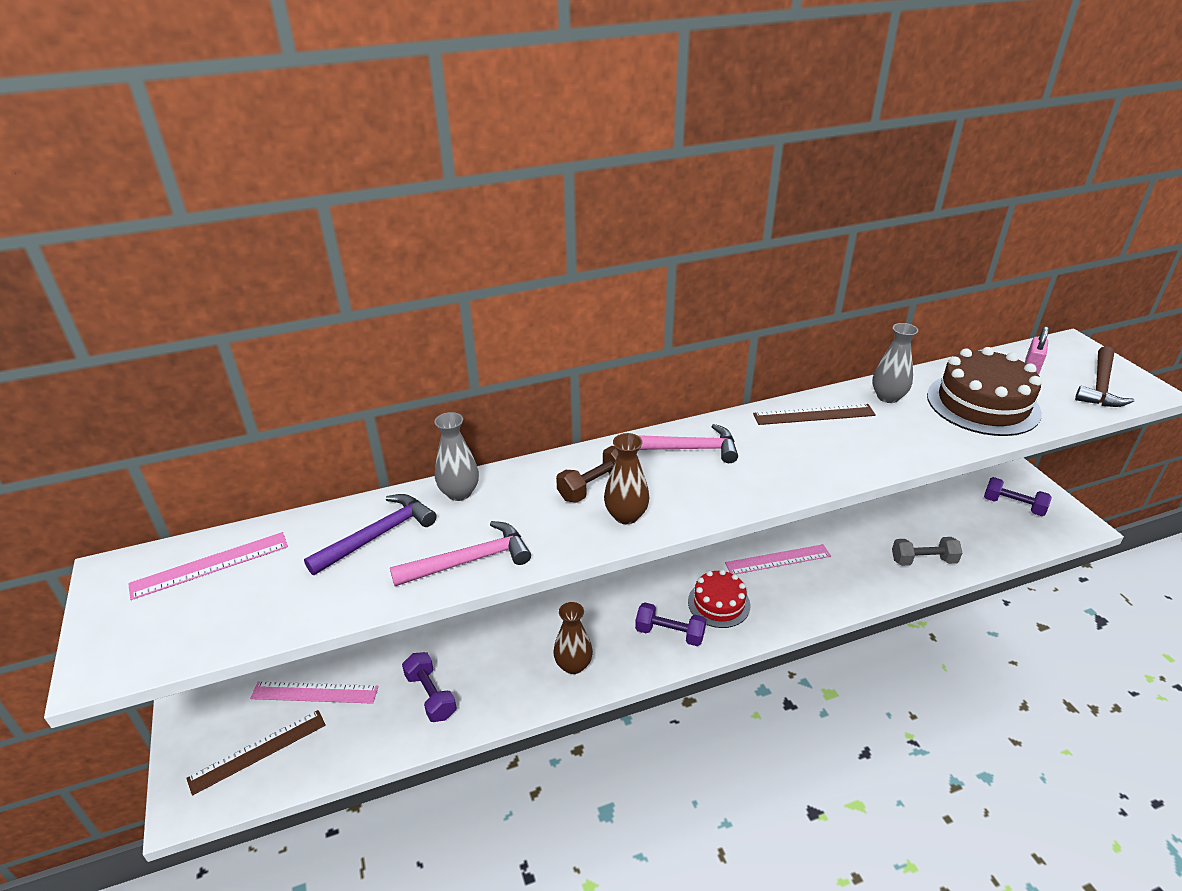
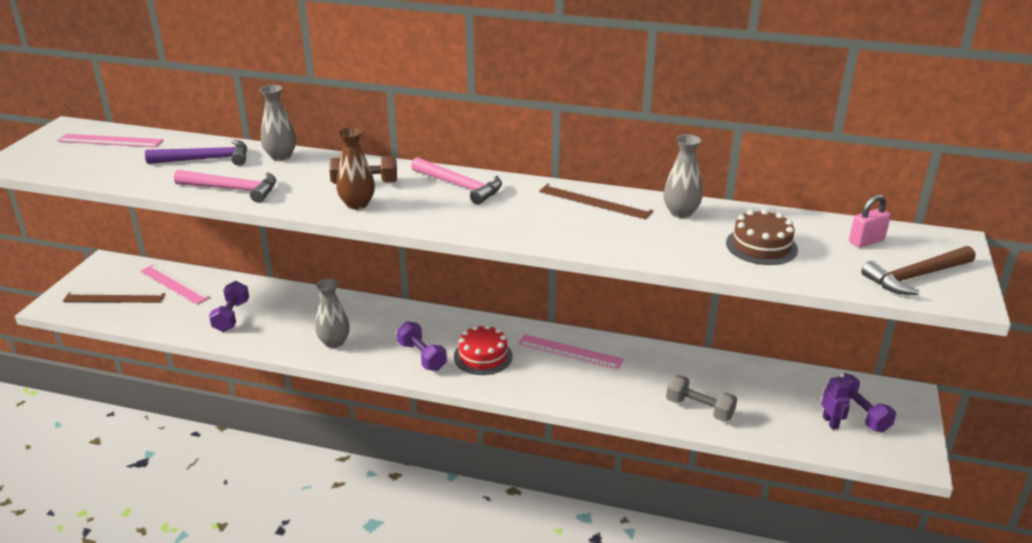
camera: 35 degrees right, 5 degrees down
(573, 665) = (334, 342): brown vase -> grey vase
(982, 404) = (761, 246): brown cake -> brown cake, size x0.62
(1007, 523) = (830, 422): none -> purple robot

